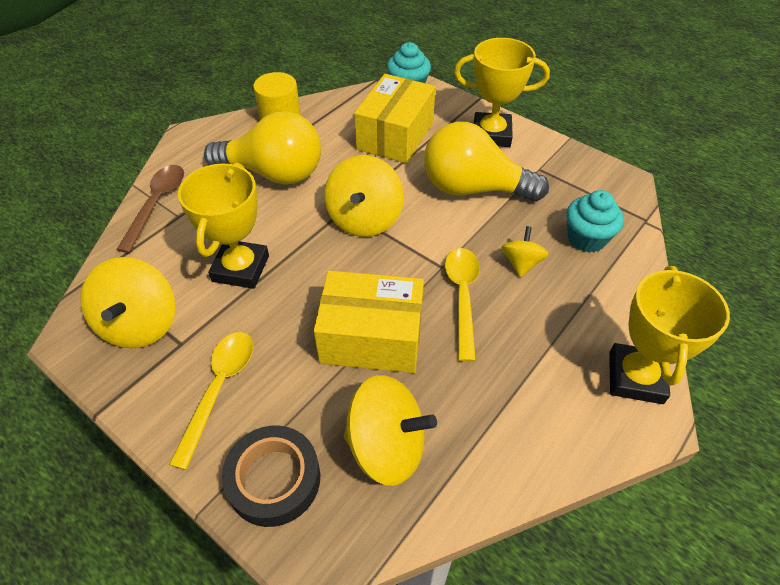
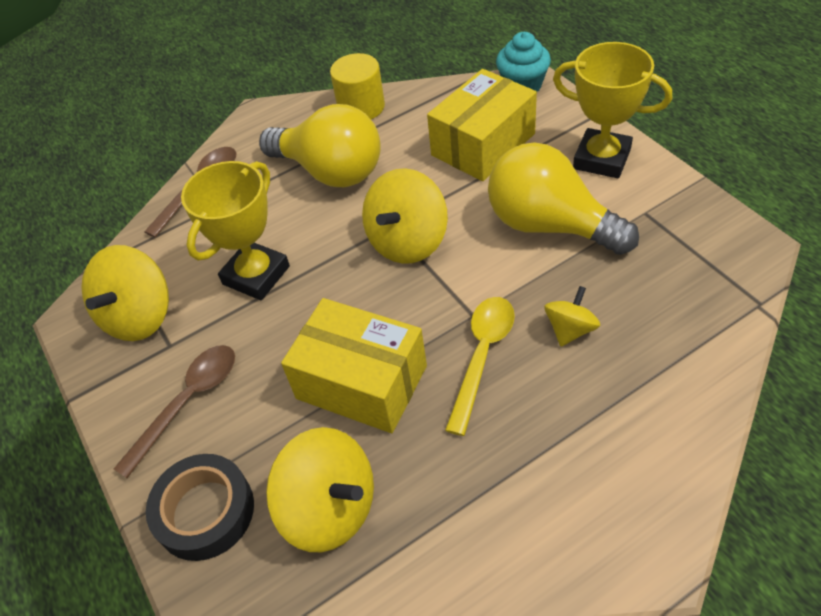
camera: 25 degrees right, 0 degrees up
(219, 389) = (188, 402): yellow spoon -> brown spoon
(586, 238) = (667, 314): turquoise cupcake -> none
(635, 377) = (653, 503): yellow trophy -> none

